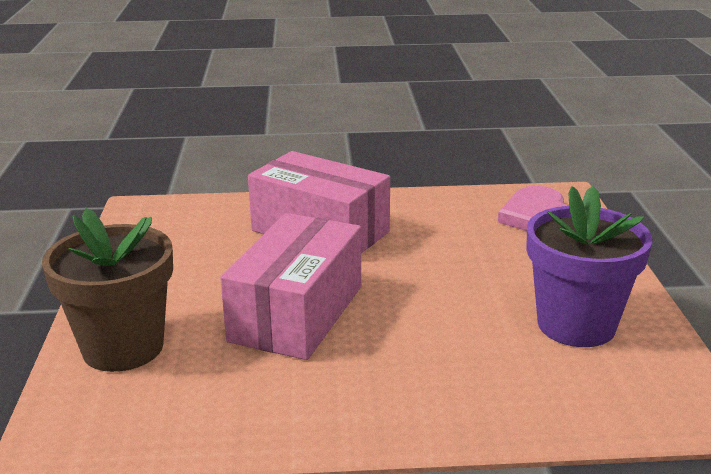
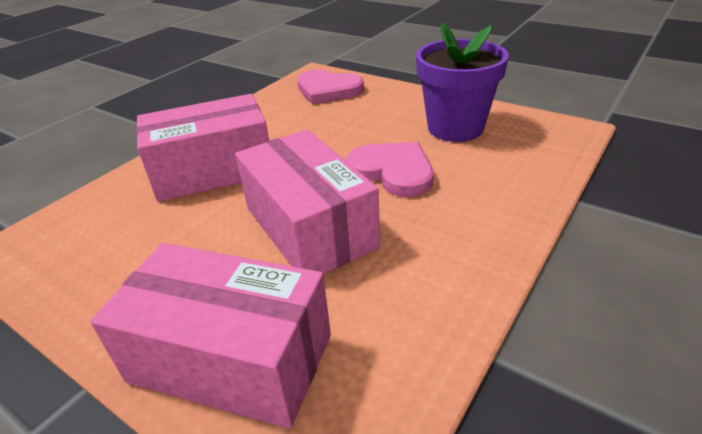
camera: 50 degrees left, 10 degrees up
(123, 347) = (231, 358): brown flower pot -> pink box
(435, 320) = (393, 171): none -> pink heart

